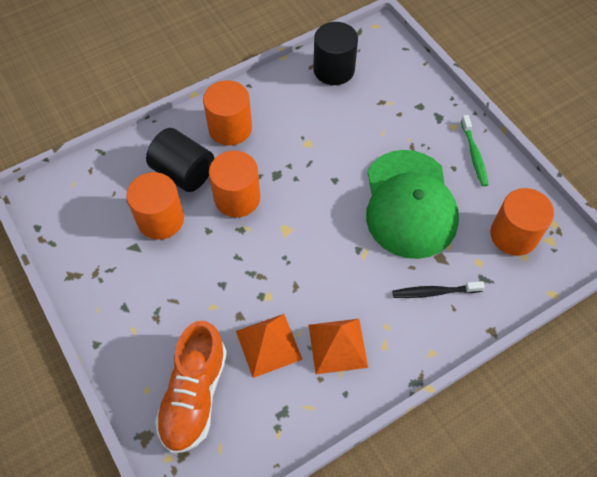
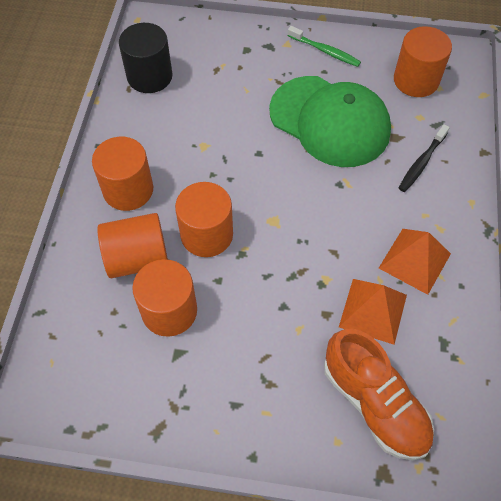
camera: 50 degrees left, 0 degrees up
(183, 172) = (137, 258): black cylinder -> orange cylinder

